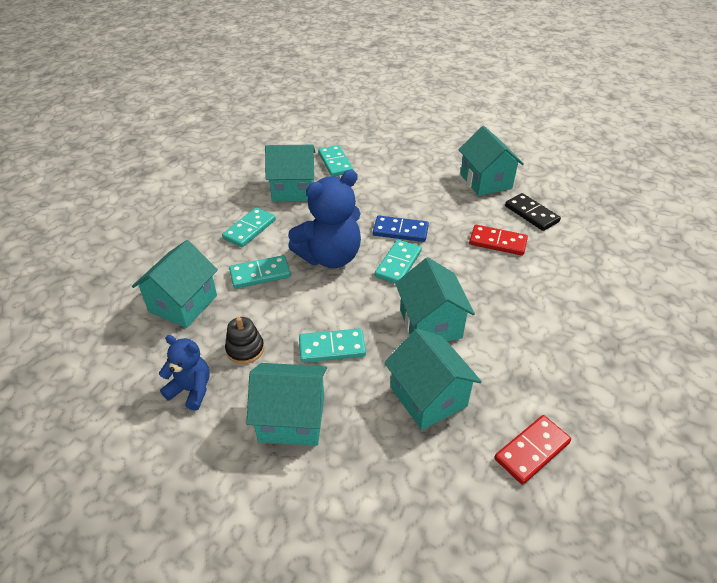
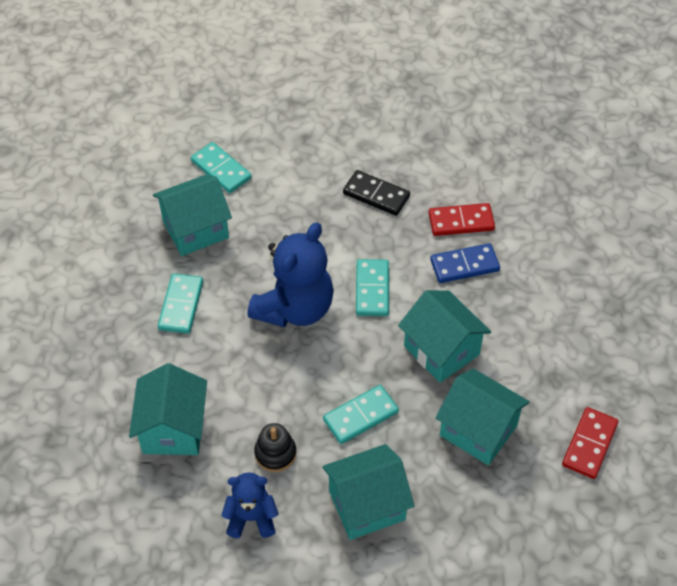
camera: 25 degrees left, 10 degrees up
(260, 274) = (232, 359): turquoise domino -> none
(400, 231) = (351, 244): blue domino -> blue domino (464, 265)
(486, 181) = (410, 138): turquoise house -> none
(531, 214) = (479, 169): black domino -> black domino (376, 195)

